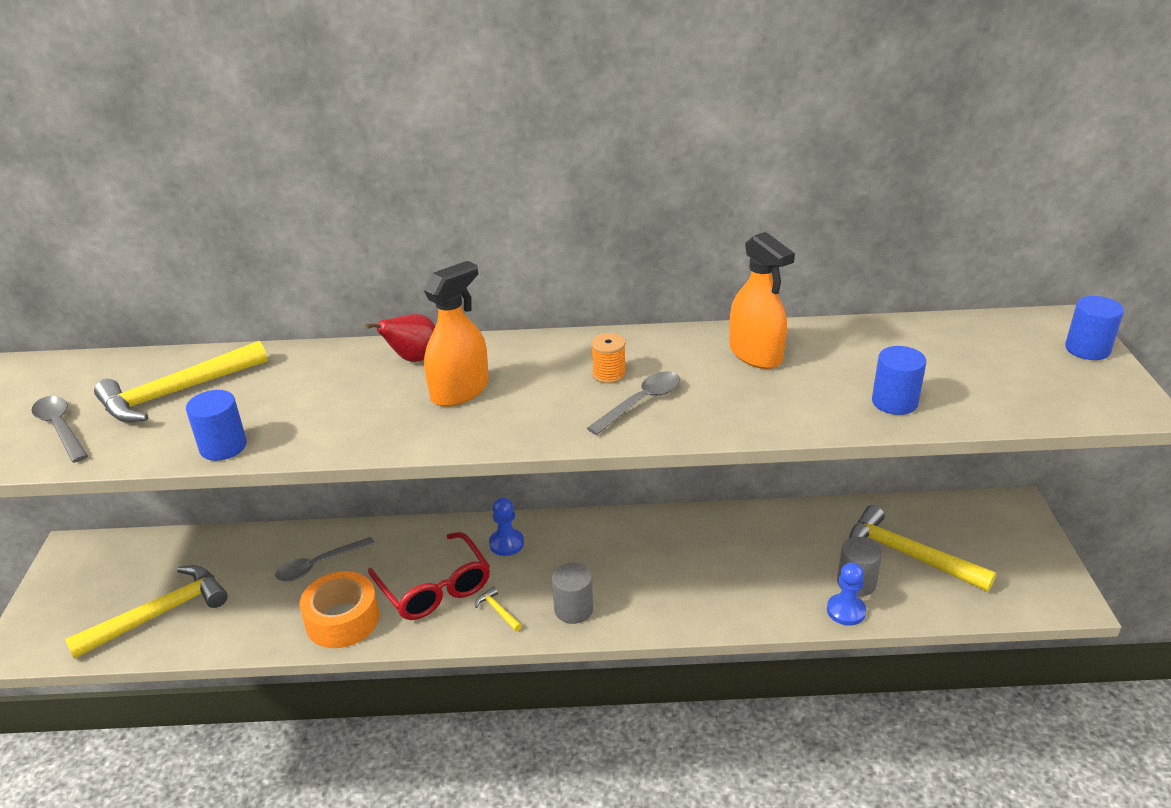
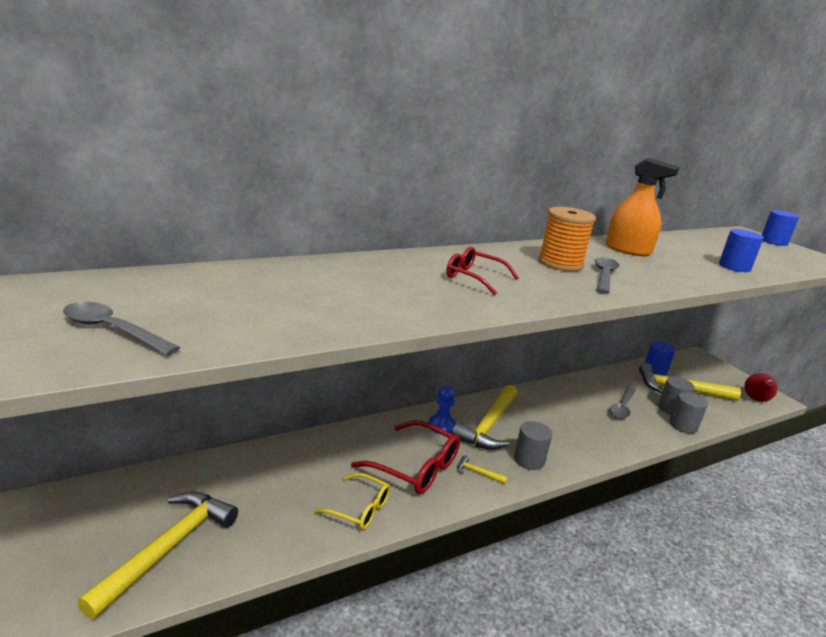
camera: 30 degrees left, 10 degrees down
(177, 392) = (220, 294): yellow hammer -> yellow hammer (489, 425)
(223, 447) = (321, 327): blue cylinder -> blue cylinder (655, 369)
(319, 565) = (302, 470): grey spoon -> grey spoon (622, 407)
(342, 620) = (359, 508): orange tape -> yellow glasses
(413, 359) = (410, 262): red pear -> red pear (756, 400)
(460, 391) = (474, 277): orange spray bottle -> red glasses
(609, 374) = (560, 263): orange spool -> orange spool, size x1.77
(846, 611) = (683, 425): blue pawn -> grey cylinder

